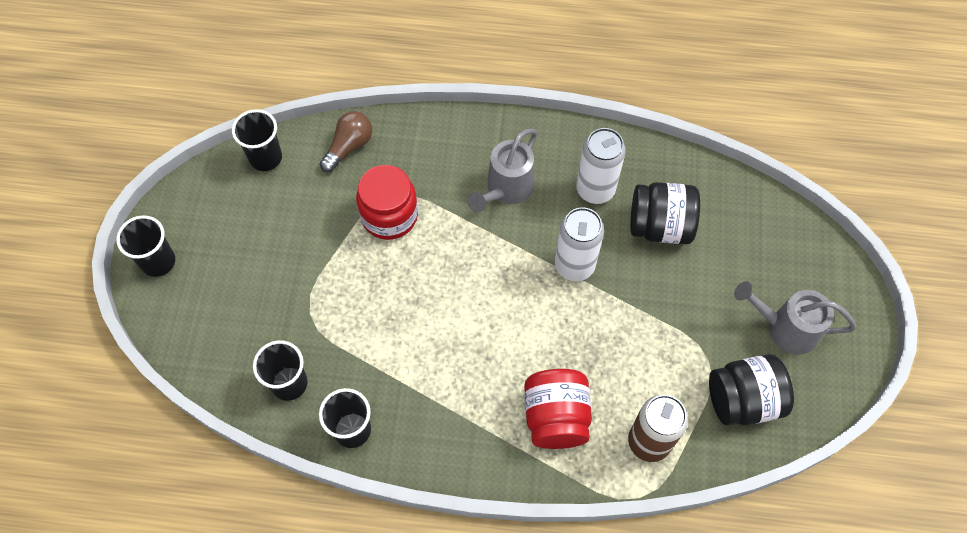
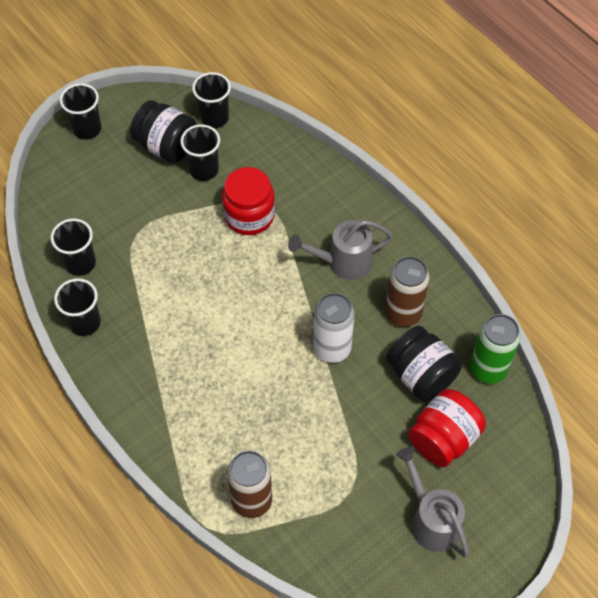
camera: 45 degrees right, 5 degrees down
(307, 210) = (204, 170): none -> black cup
(349, 146) = (272, 152): brown light bulb -> none
(556, 417) = (211, 429): red jar -> red jar (443, 438)
(595, 190) = (403, 313): white can -> brown can
(700, 178) = (488, 369): none -> green can
(743, 400) = (345, 536): black jar -> black jar (166, 146)

